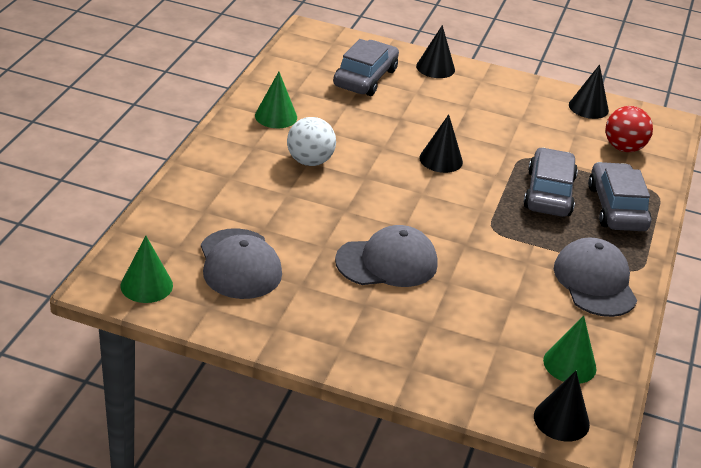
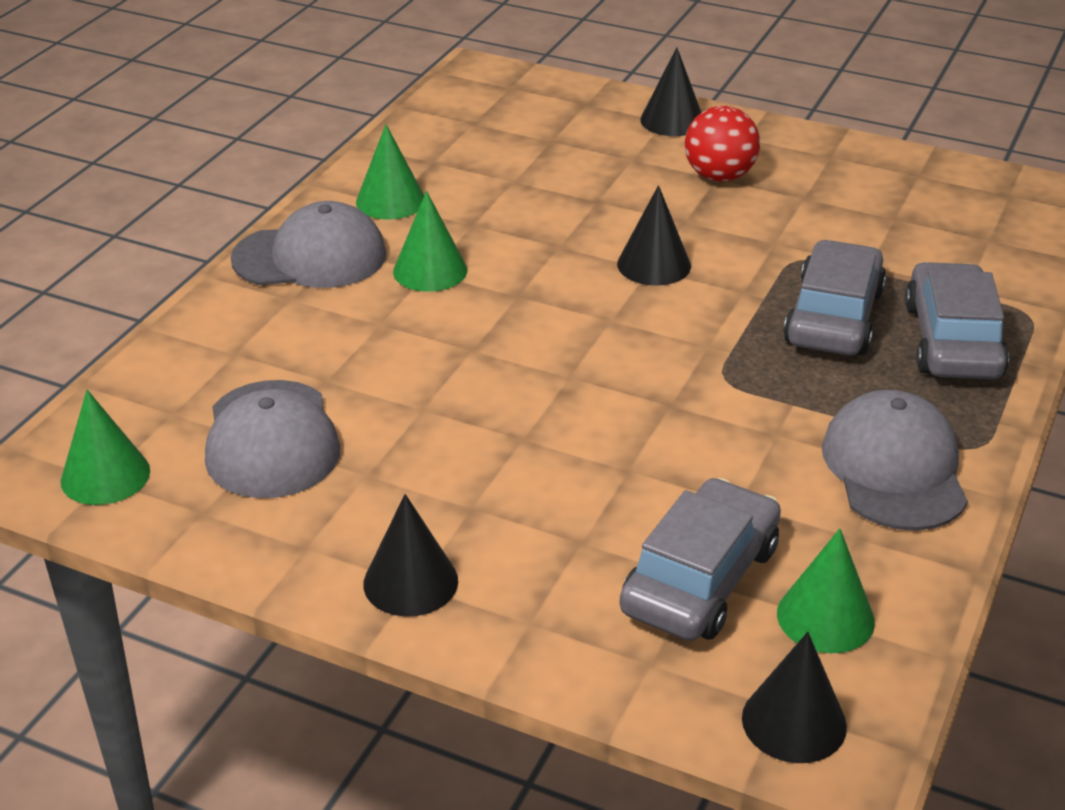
camera: 10 degrees right, 0 degrees up
(309, 161) = (430, 270): white ball -> green cone
(365, 78) = (552, 139): grey car -> grey car (700, 579)
(387, 262) = (526, 436): grey cap -> grey cap (310, 257)
(588, 107) = (925, 176): black cone -> black cone (410, 582)
(623, 148) = (978, 241): red ball -> red ball (719, 176)

